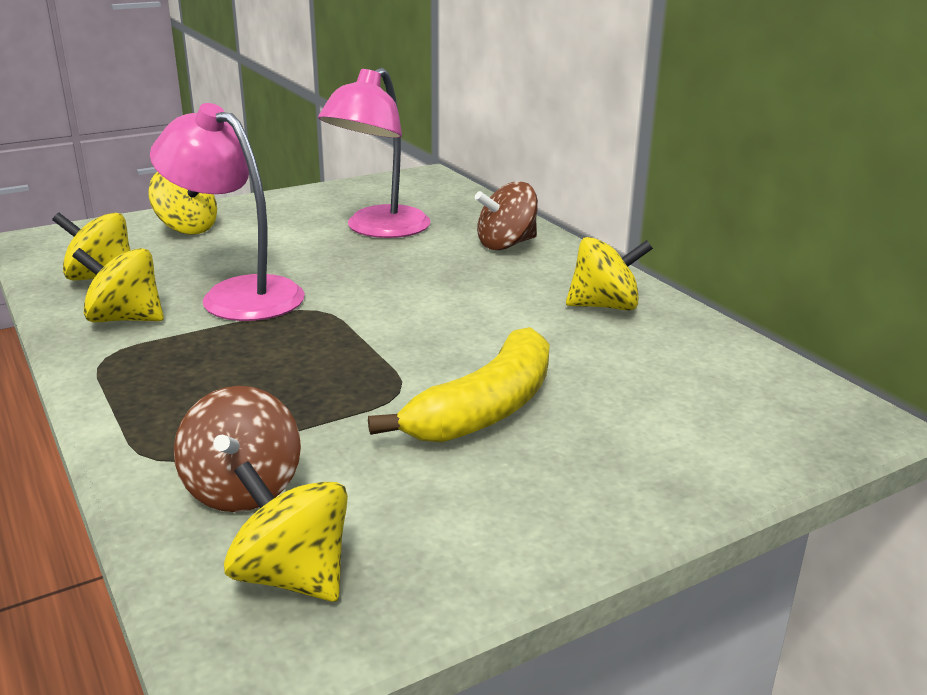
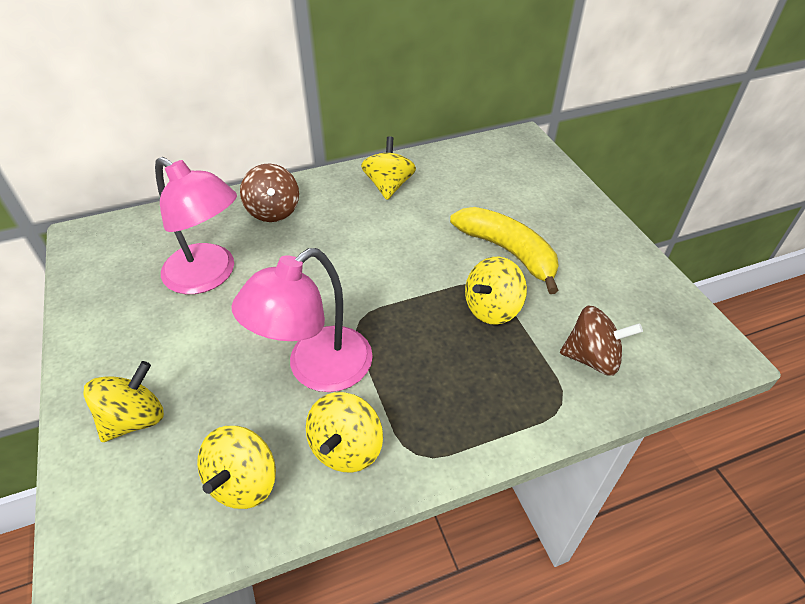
camera: 80 degrees left, 20 degrees up
(292, 576) = (662, 336): yellow spinning top -> yellow spinning top (492, 308)

